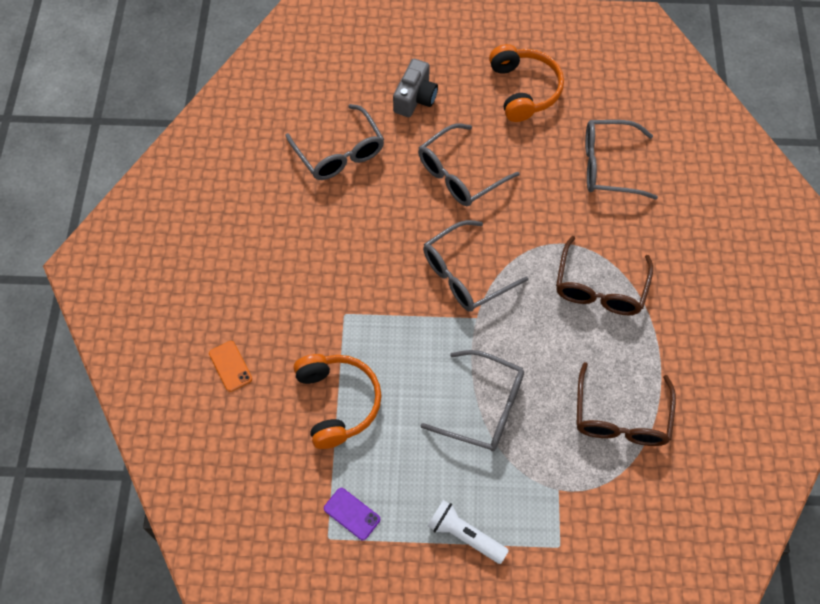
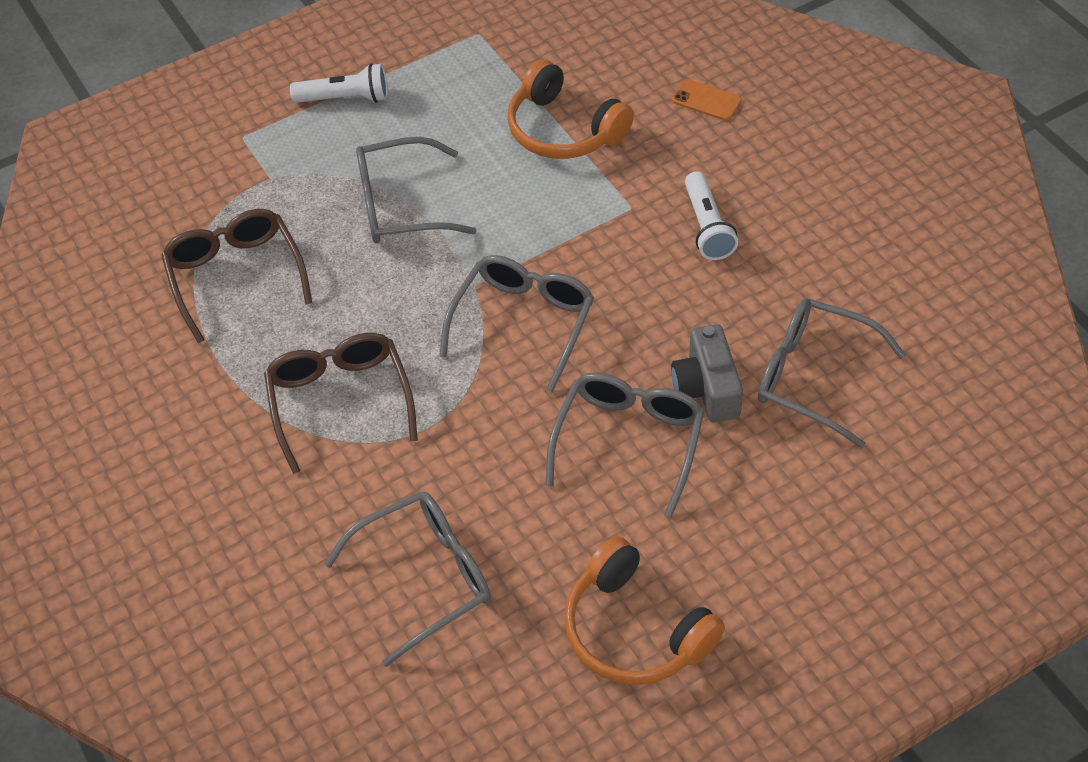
camera: 150 degrees right, 10 degrees down
(313, 272) = (707, 227): none -> white flashlight
(351, 514) = (471, 59): purple phone -> none
(415, 98) = (785, 516): grey camera -> grey camera (707, 388)

